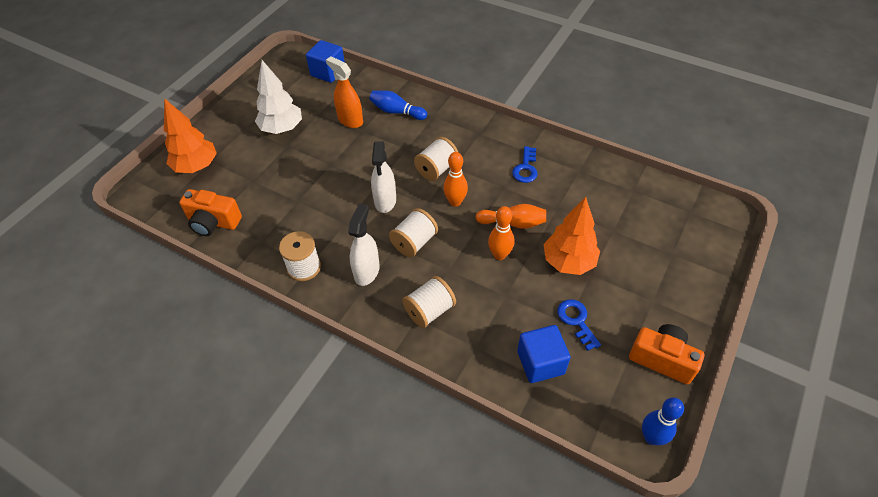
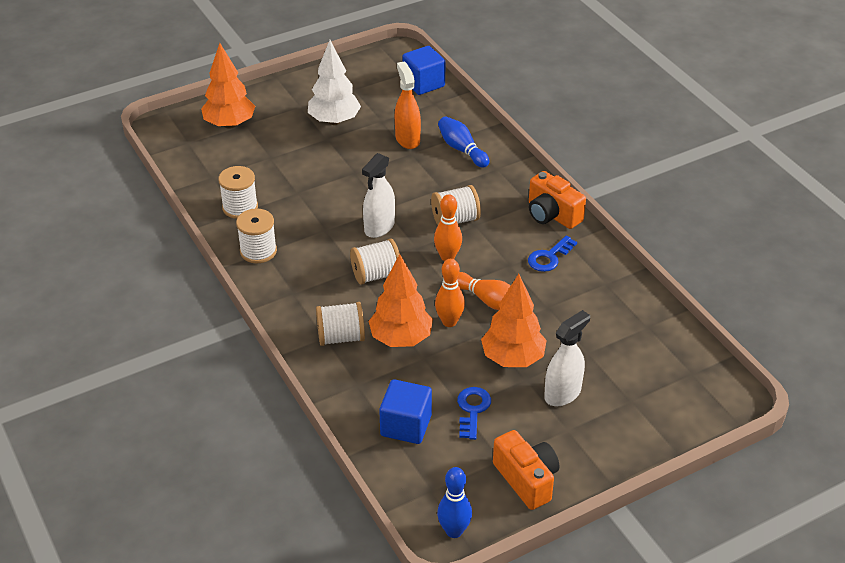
camera: 30 degrees right, 10 degrees down
(213, 222) = (209, 179): orange camera -> orange camera (552, 214)
(259, 235) = (240, 207): none -> white spool
(367, 271) = (311, 279): white spray bottle -> white spray bottle (563, 393)
(476, 288) = (401, 339): none -> orange tree

